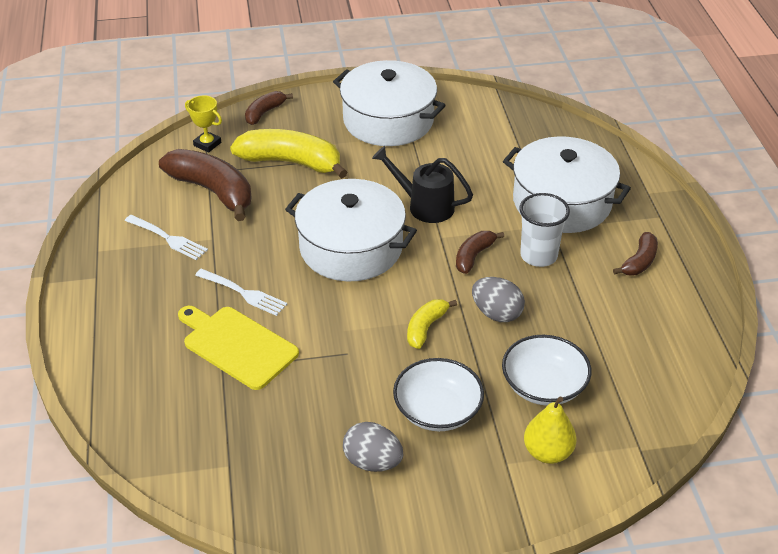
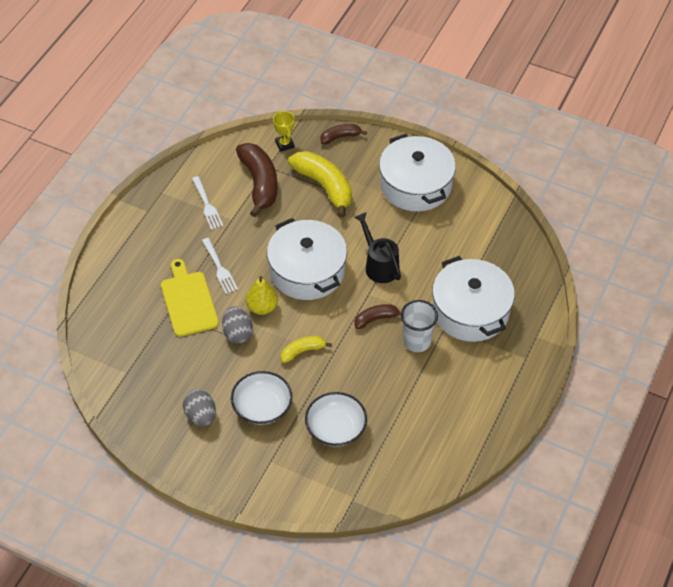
camera: 35 degrees right, 10 degrees up
(496, 313) = (353, 366): grey egg -> grey egg (237, 333)
(547, 452) = (299, 469): yellow pear -> yellow pear (262, 307)
(639, 262) = (477, 382): brown banana -> none

